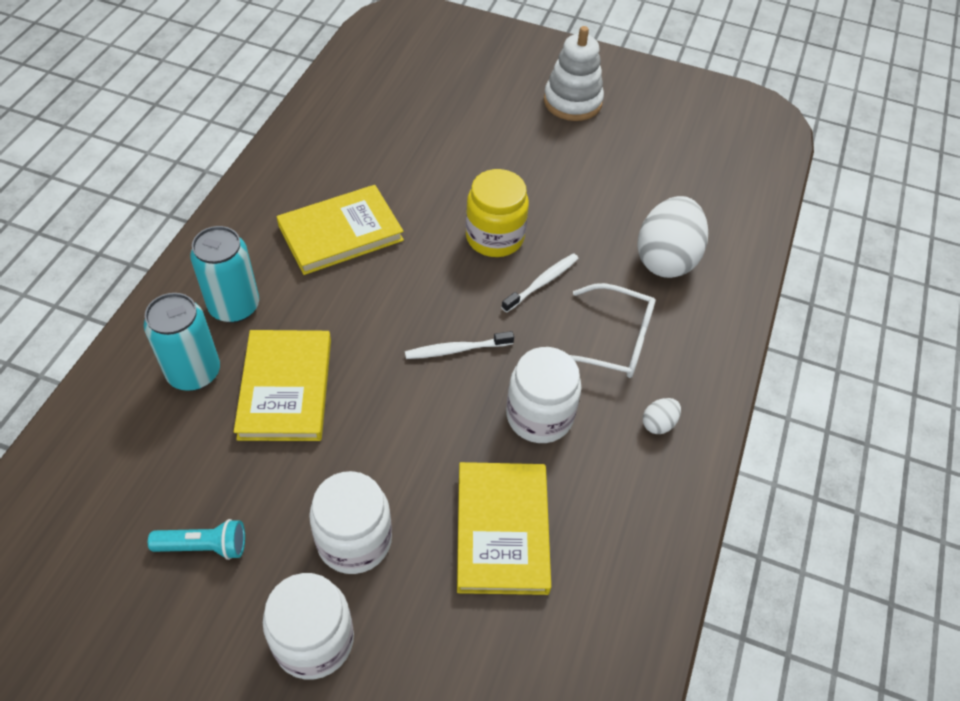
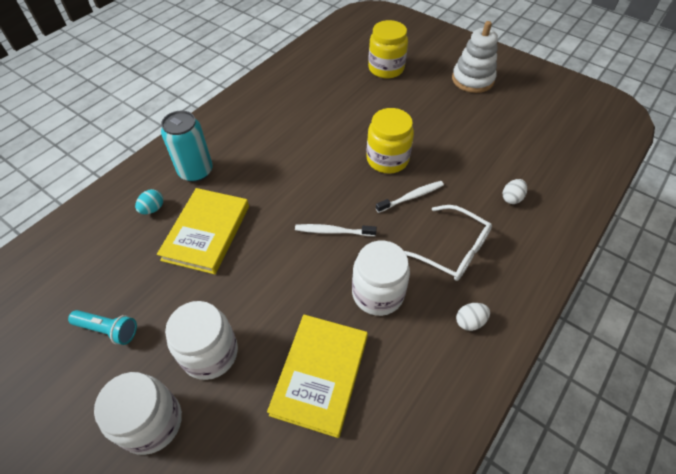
camera: 20 degrees right, 0 degrees up
(194, 372) = (153, 209): turquoise can -> turquoise egg
(340, 233) = (283, 137): yellow book -> none
(450, 104) = (386, 68): none -> yellow jar
(666, 259) = (511, 198): white egg -> white egg, size x0.43

